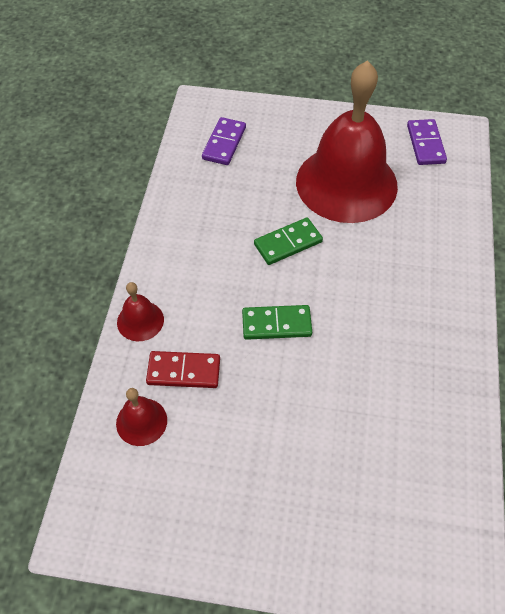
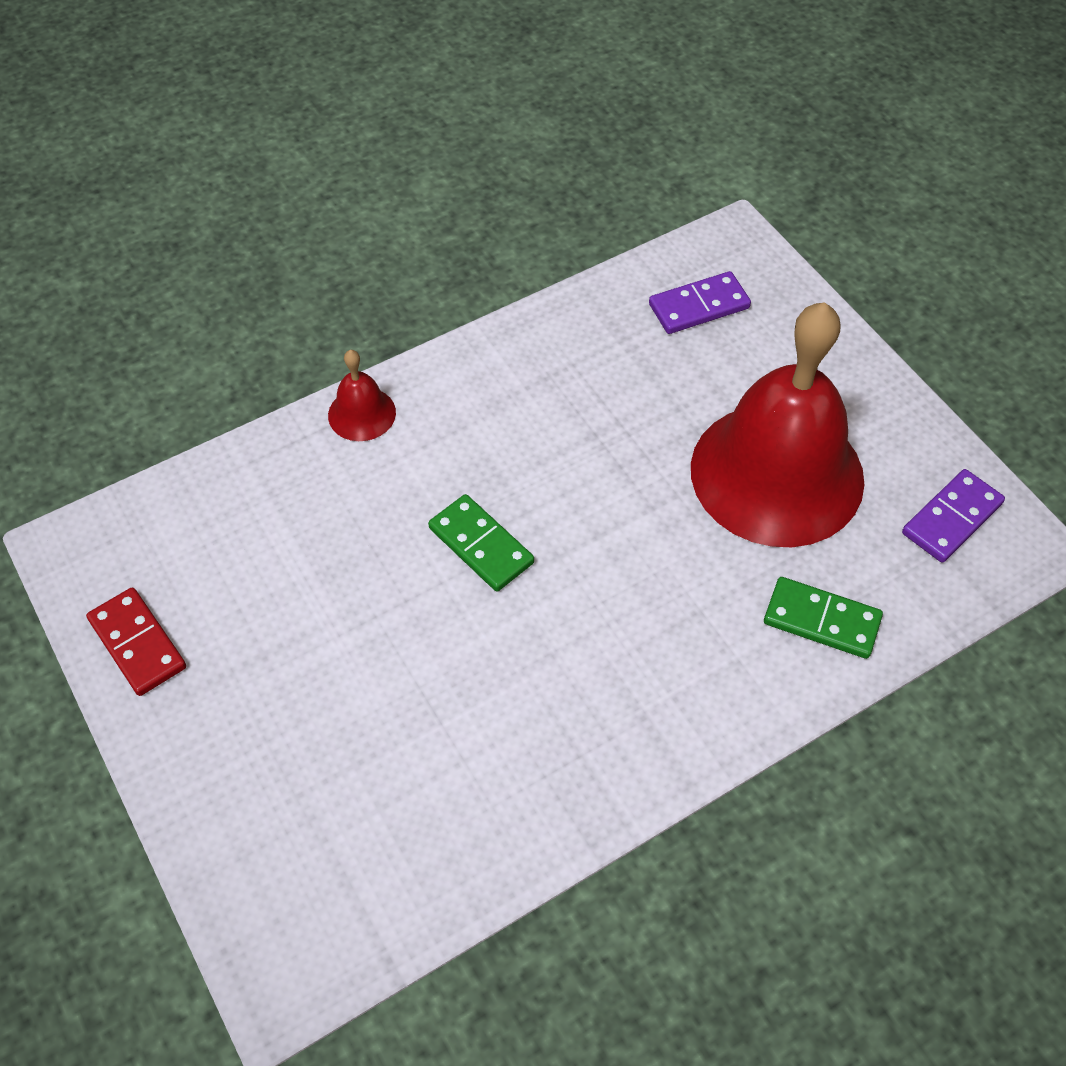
camera: 50 degrees right, 0 degrees up
(141, 421) = (238, 507): red bell -> none
(183, 371) = (333, 500): red domino -> red domino (137, 644)
(288, 243) = (612, 476): green domino -> green domino (821, 620)

